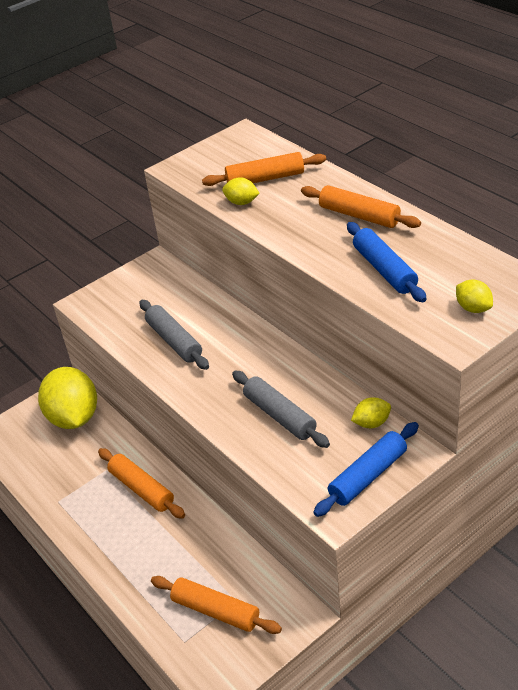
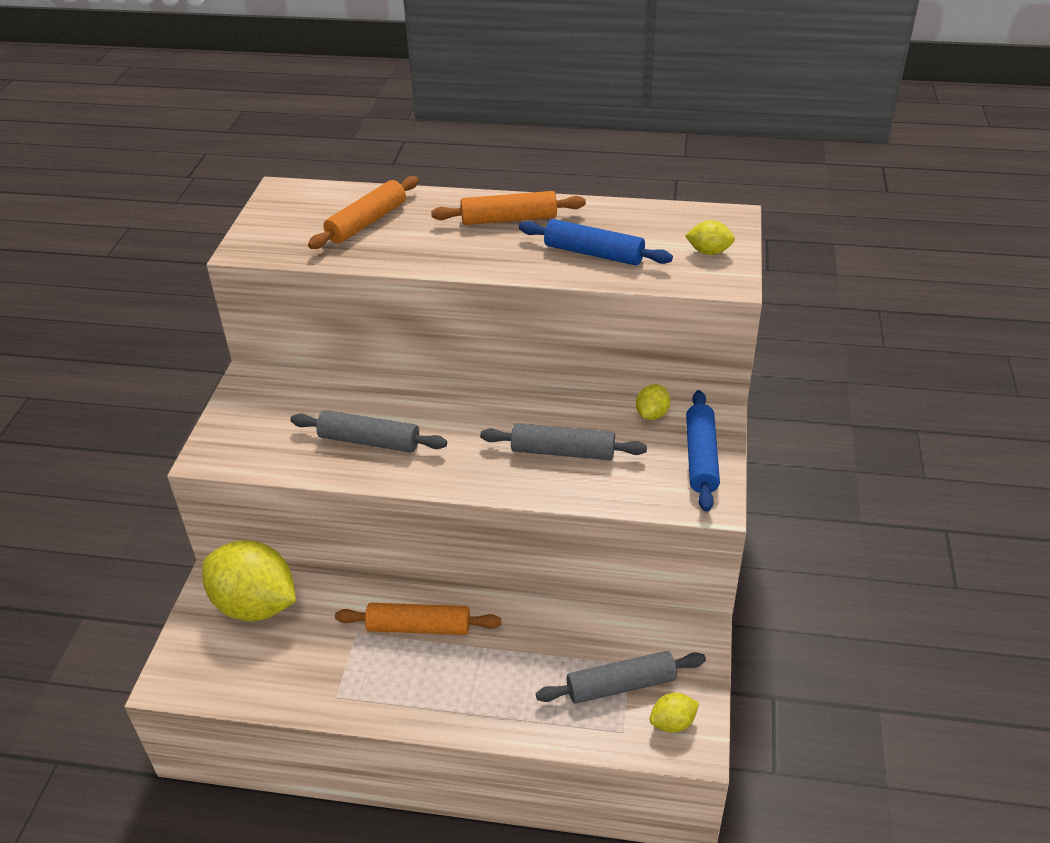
camera: 45 degrees left, 0 degrees up
(215, 611) = (621, 685): orange rolling pin -> grey rolling pin
(241, 202) = (371, 252): yellow lemon -> yellow lemon (672, 723)

